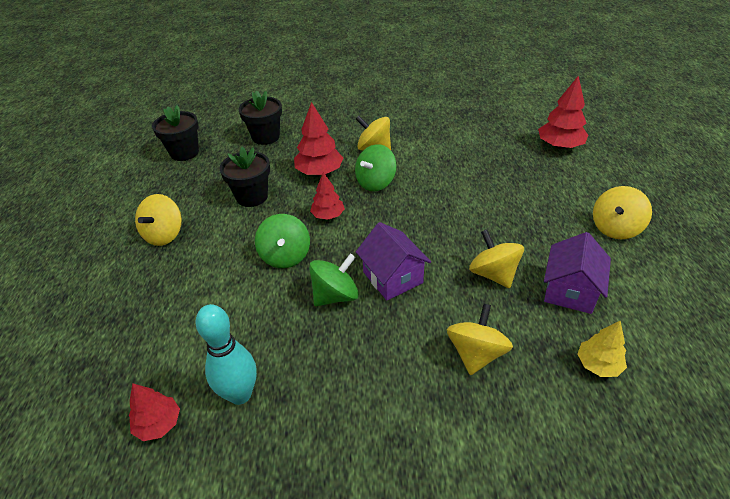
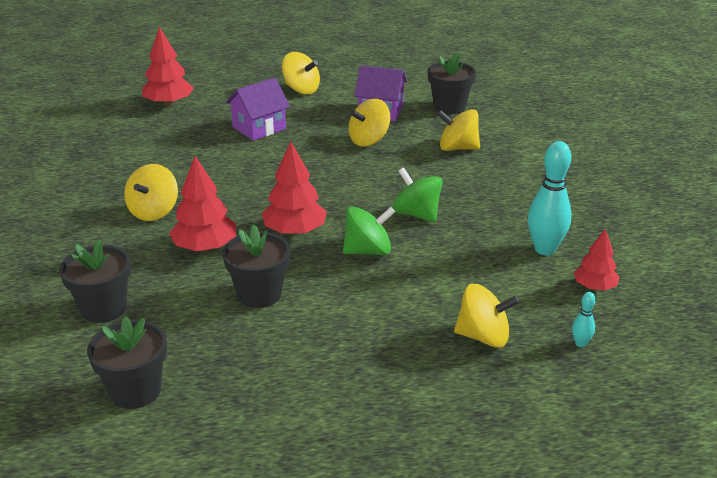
camera: 100 degrees left, 10 degrees down
(89, 384) = (580, 343): none -> turquoise bowling pin
(164, 235) = (346, 355): yellow spinning top -> yellow spinning top (483, 336)
(328, 215) = (295, 231): red tree -> red tree, size x1.58
(375, 183) = (231, 205): green spinning top -> none
(392, 277) = (385, 186): purple house -> purple house (259, 128)
(598, 365) = (449, 107): yellow tree -> black flower pot

